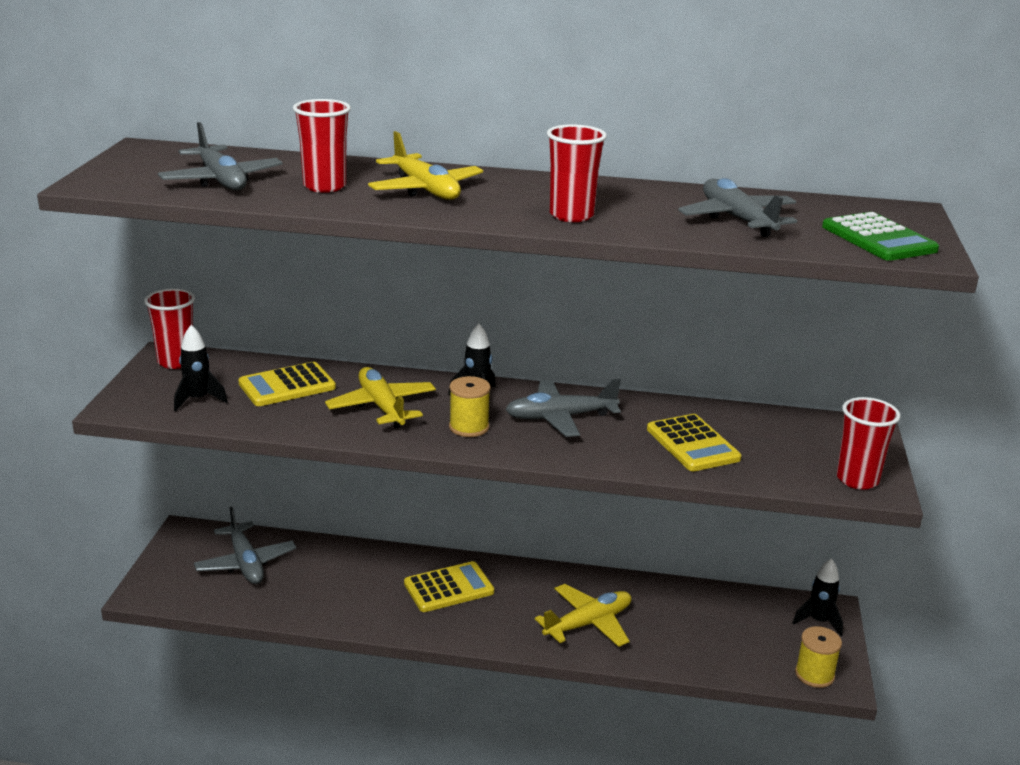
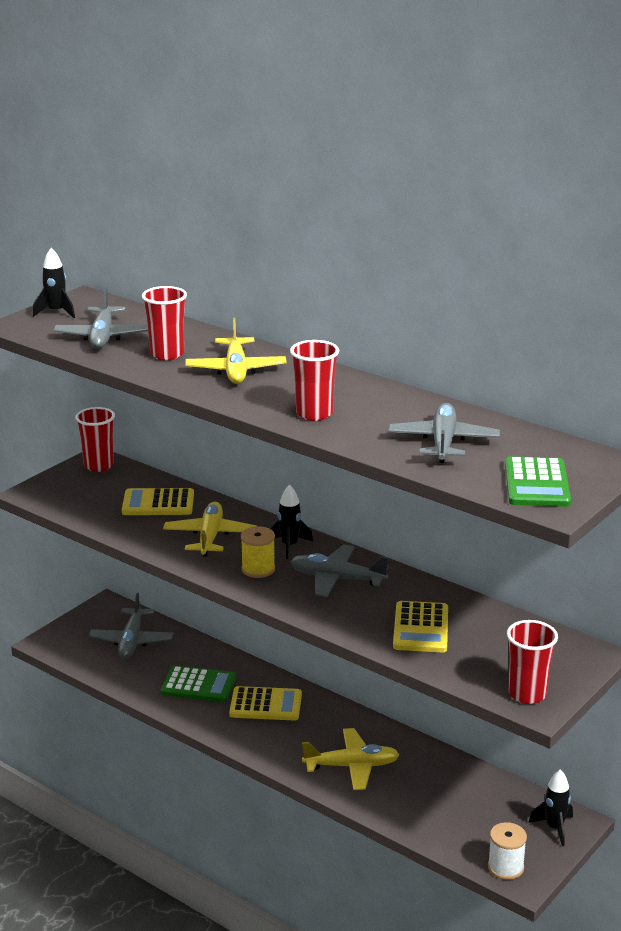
camera: 30 degrees right, 0 degrees up
(198, 400) = (87, 500): black rocket -> black rocket (56, 312)
(360, 589) = (198, 685): none -> green calculator
(814, 674) = (505, 867): yellow spool -> white spool

